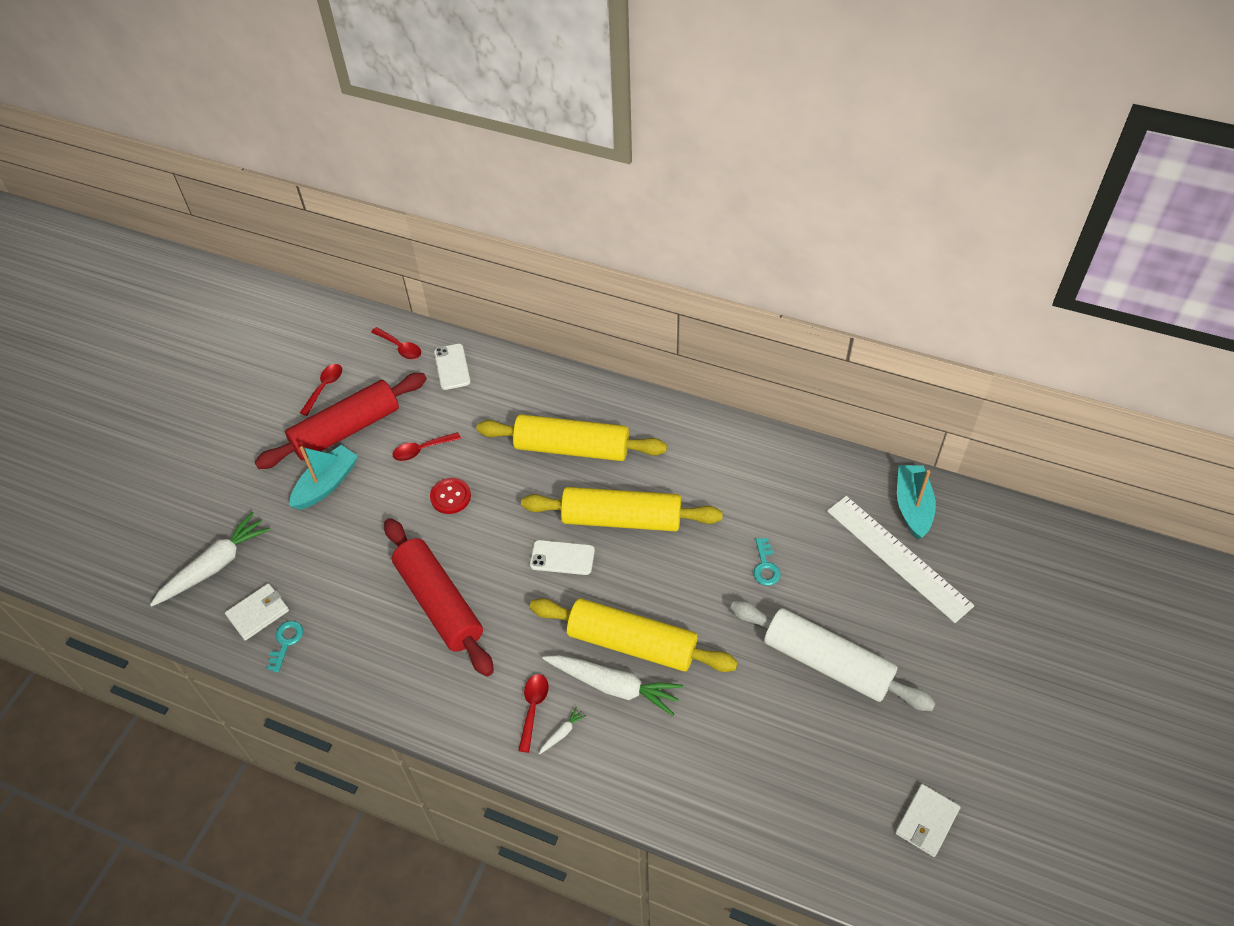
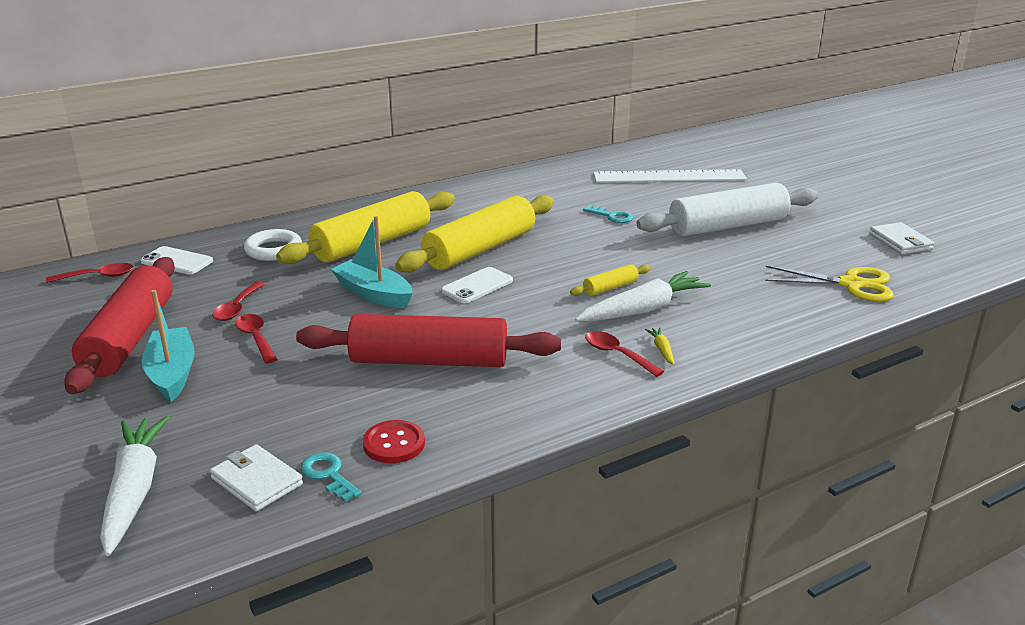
camera: 55 degrees left, 25 degrees down
(258, 613) = (257, 481): white wallet -> white wallet turned 45 degrees counterclockwise
(324, 387) = (50, 331): red spoon -> red spoon (256, 338)
(450, 497) = (319, 312): red button -> red button (394, 444)
(512, 402) = (273, 250): none -> white ring
(562, 733) = (662, 350): white carrot -> yellow carrot
(632, 643) = (610, 288): yellow rolling pin -> yellow rolling pin, size x0.43
(790, 816) = (851, 284): none -> yellow scissors
(912, 506) = (634, 159): turquoise boat -> turquoise boat (374, 294)

